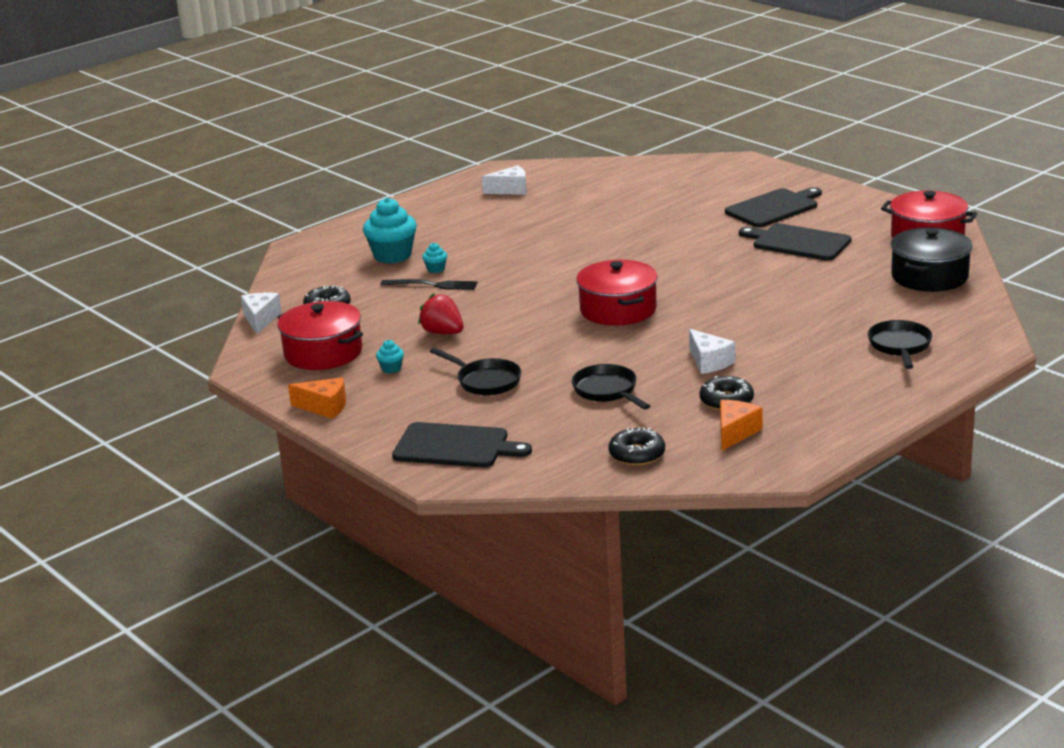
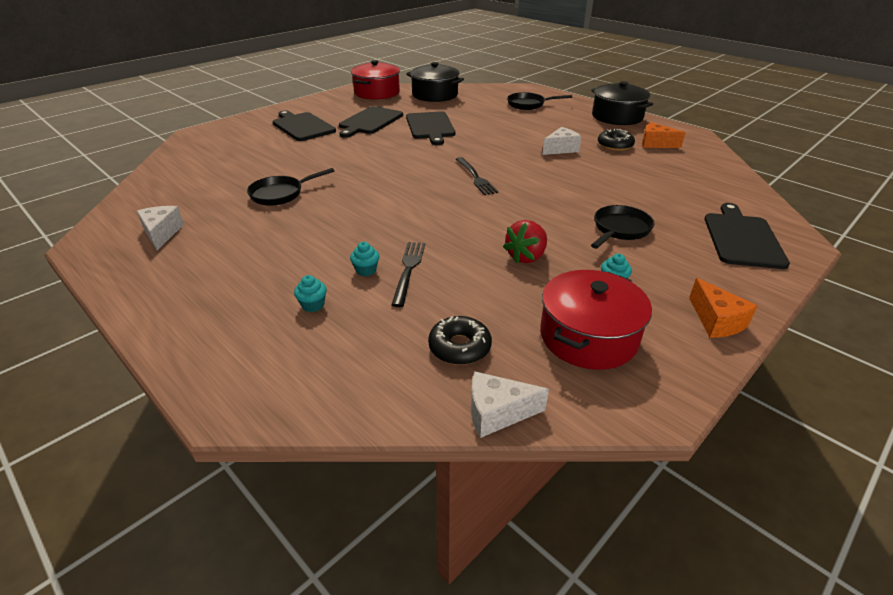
camera: 95 degrees left, 10 degrees up
(324, 407) = (716, 321): orange cheese -> orange cheese turned 150 degrees clockwise
(392, 255) = (313, 305): turquoise cupcake -> turquoise cupcake, size x0.46
(607, 391) = (616, 180): black pan -> black pan (280, 194)
(618, 309) = (476, 178): red pot -> black fork
(637, 454) = (703, 171): black donut -> none
(784, 279) = (430, 127): none -> black cutting board
(855, 415) = (617, 117): none -> black pot

